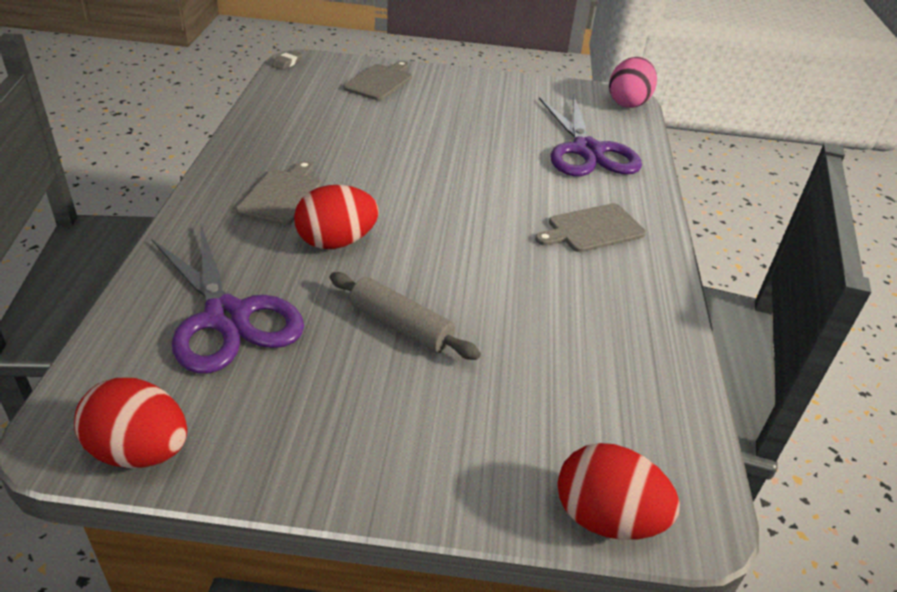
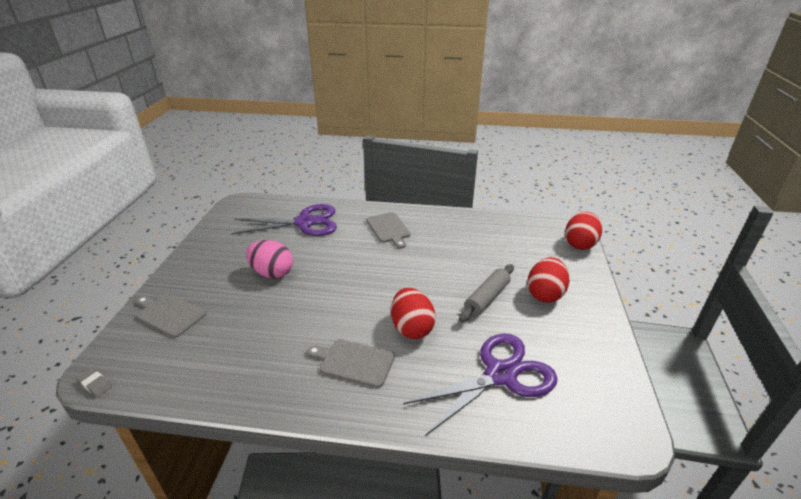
camera: 85 degrees left, 5 degrees down
(140, 451) = (621, 397): red egg -> red egg (545, 294)
(628, 103) = (246, 202): pink egg -> pink egg (272, 273)

